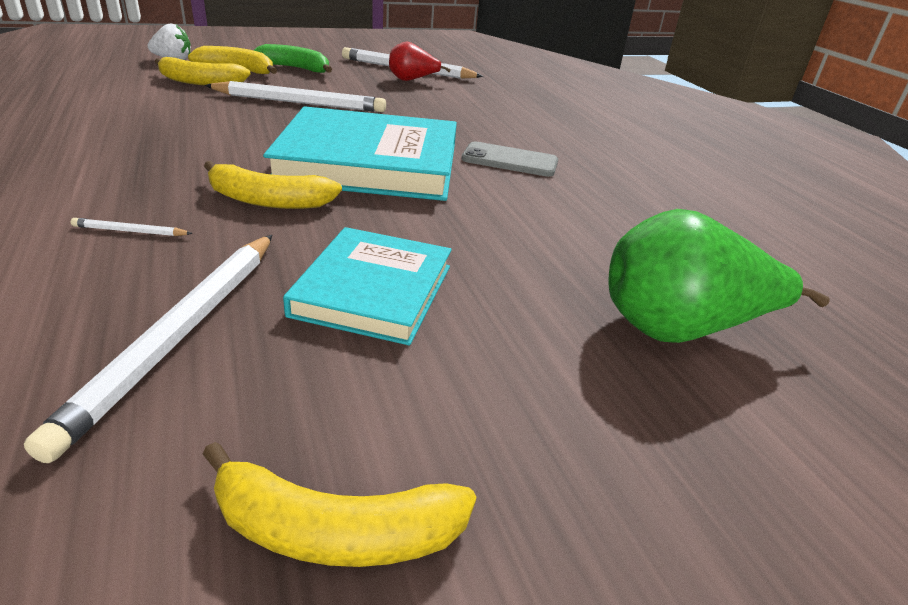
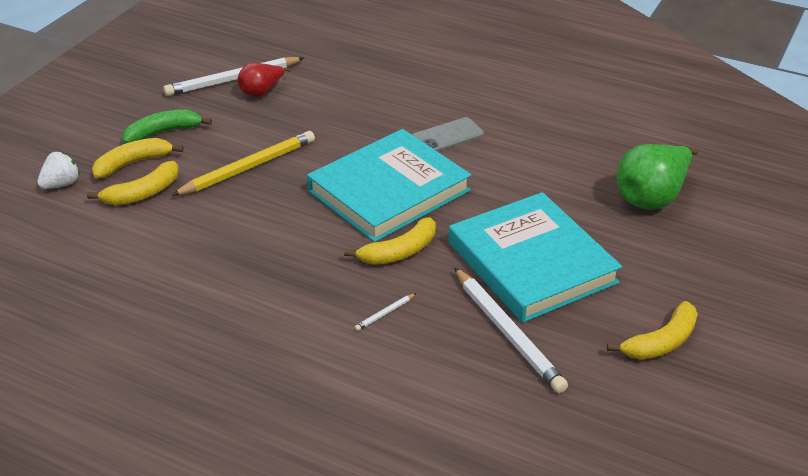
camera: 40 degrees left, 5 degrees up
(300, 103) = (248, 167): white pencil -> yellow pencil
(373, 290) = (531, 262): turquoise book -> turquoise book, size x1.66

